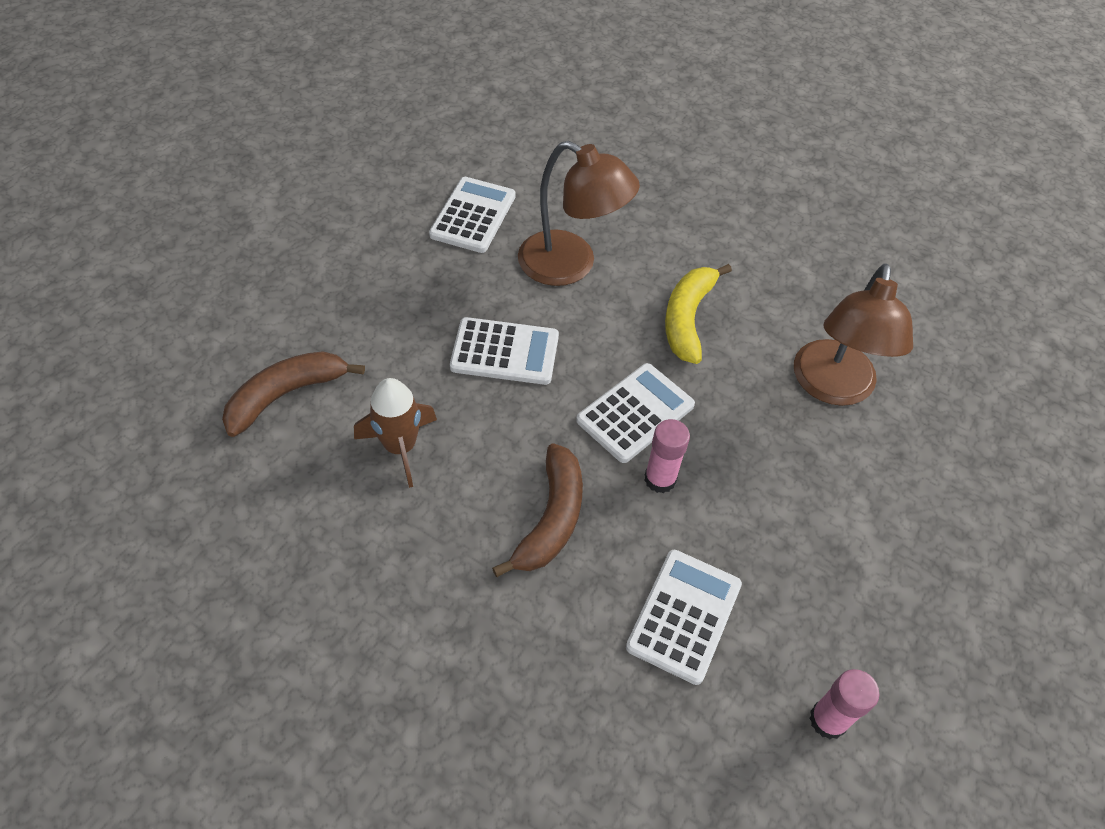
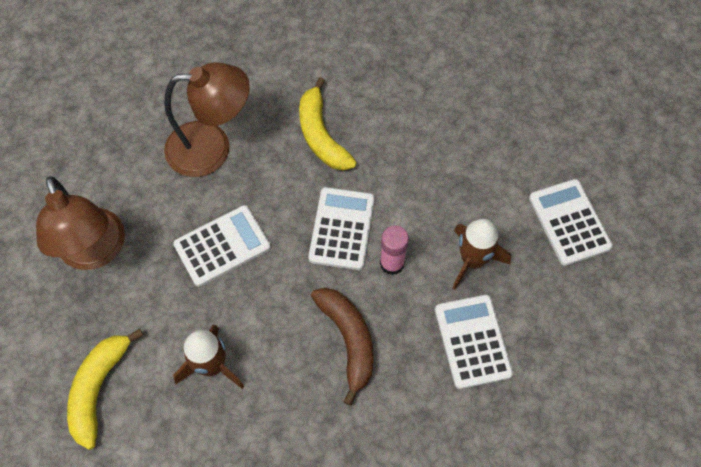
camera: 35 degrees left, 10 degrees up
(286, 395) = (98, 389): brown banana -> yellow banana
(473, 215) = (109, 155): white calculator -> white calculator (569, 222)
(753, 536) = (472, 260): none -> brown rocket
(828, 720) = (591, 342): pink glue stick -> none
(832, 387) = (445, 123): brown lamp -> brown lamp (95, 252)

